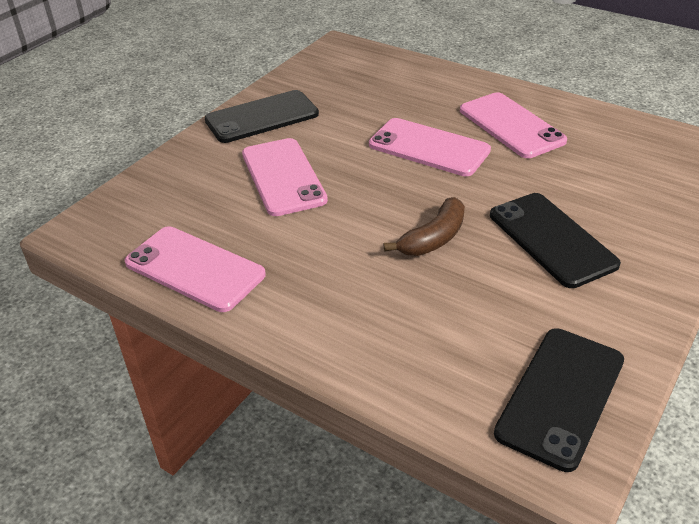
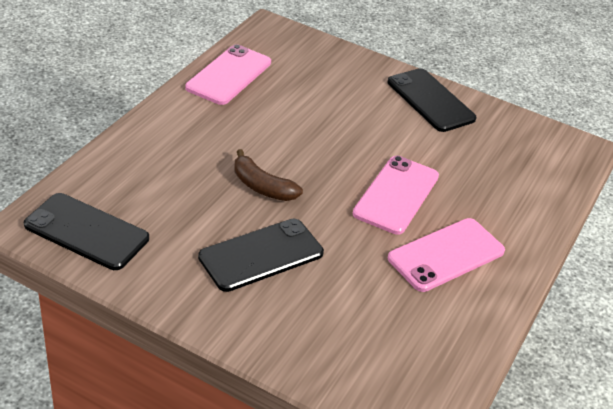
camera: 80 degrees right, 0 degrees up
(283, 177) = (341, 112): pink phone -> none

